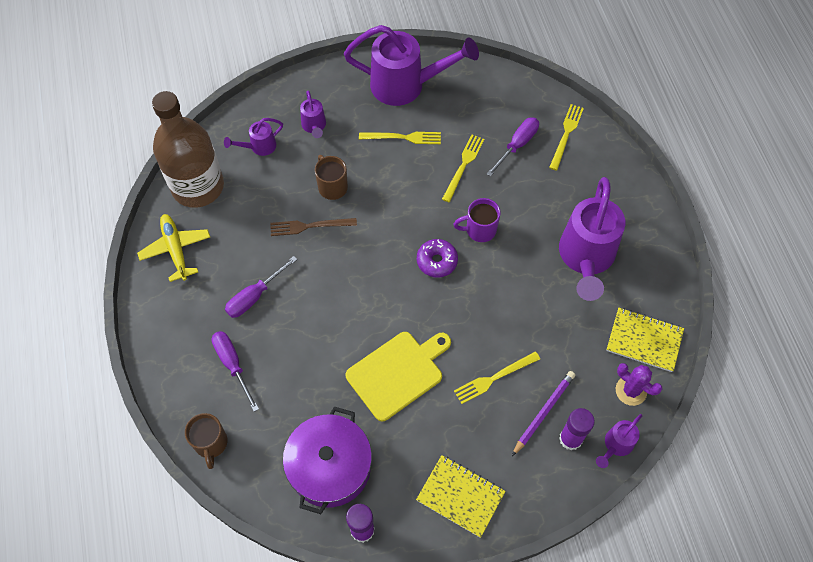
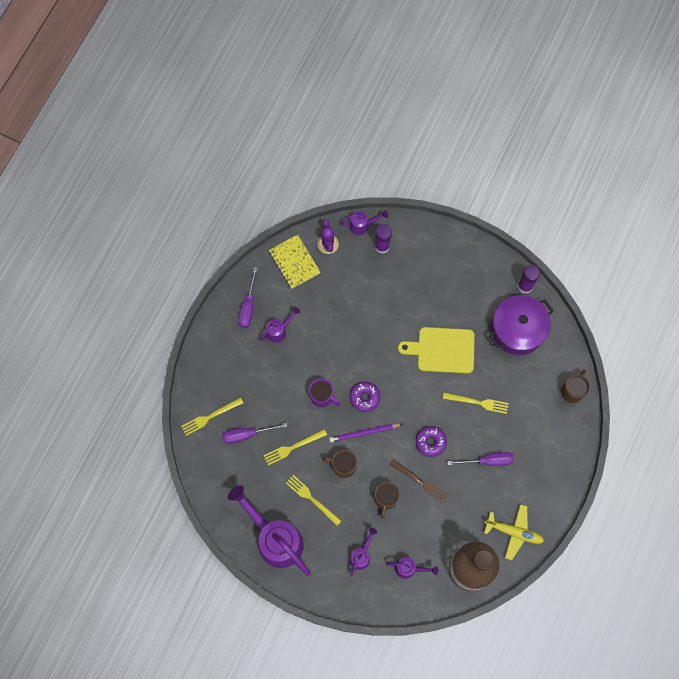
camera: 140 degrees left, 10 degrees up
(176, 249) = (514, 532): yellow plane -> yellow plane turned 90 degrees counterclockwise
(233, 365) = (530, 427): purple screwdriver -> purple screwdriver (248, 306)
(331, 270) = (430, 442): none -> purple donut
(400, 185) = (343, 466): none -> brown mug
(460, 496) = (463, 263): yellow notebook -> none
(494, 378) = (393, 306): yellow fork -> yellow fork (478, 402)
(543, 412) = (383, 269): purple pencil -> purple pencil (364, 433)
(585, 259) = (279, 330): purple watering can -> purple watering can, size x0.46

